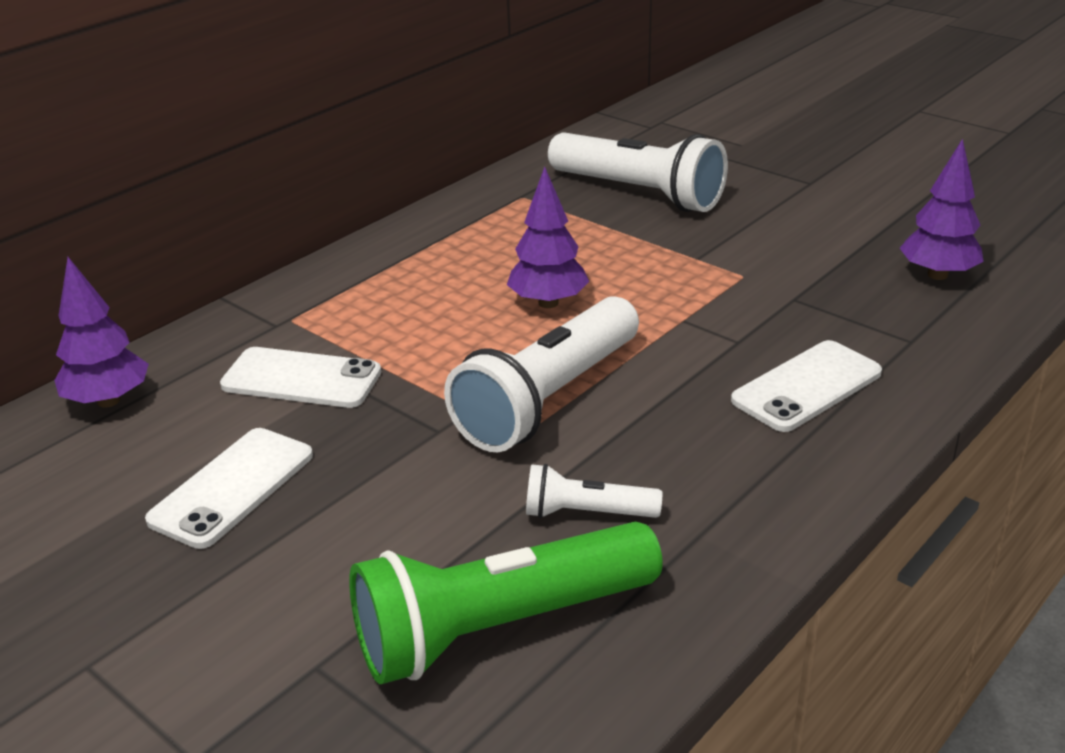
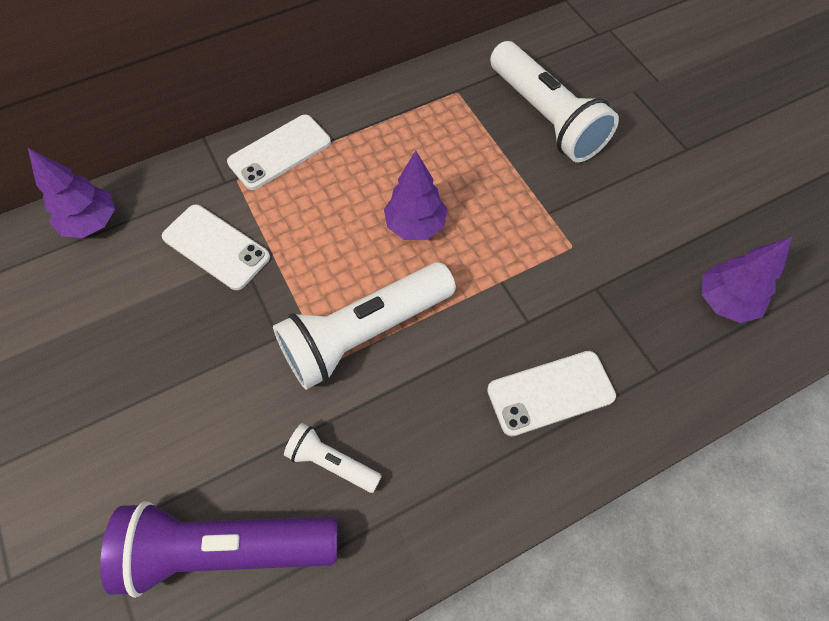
camera: 20 degrees right, 30 degrees up
(232, 487) = (129, 341): white phone -> white phone (279, 152)
(499, 627) = (226, 547): green flashlight -> purple flashlight

